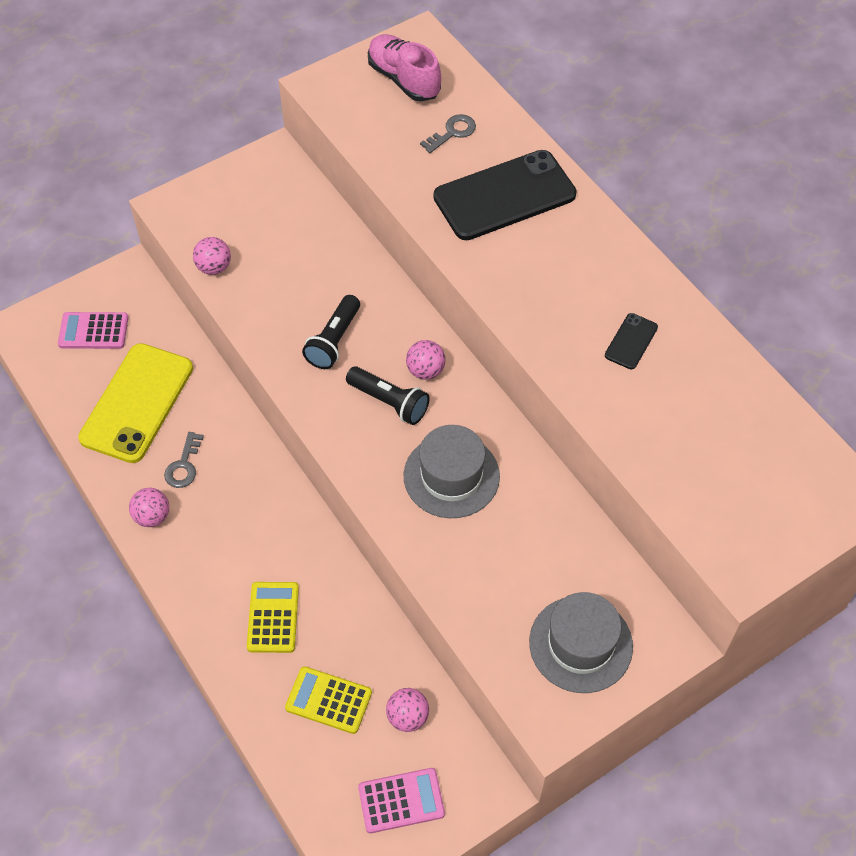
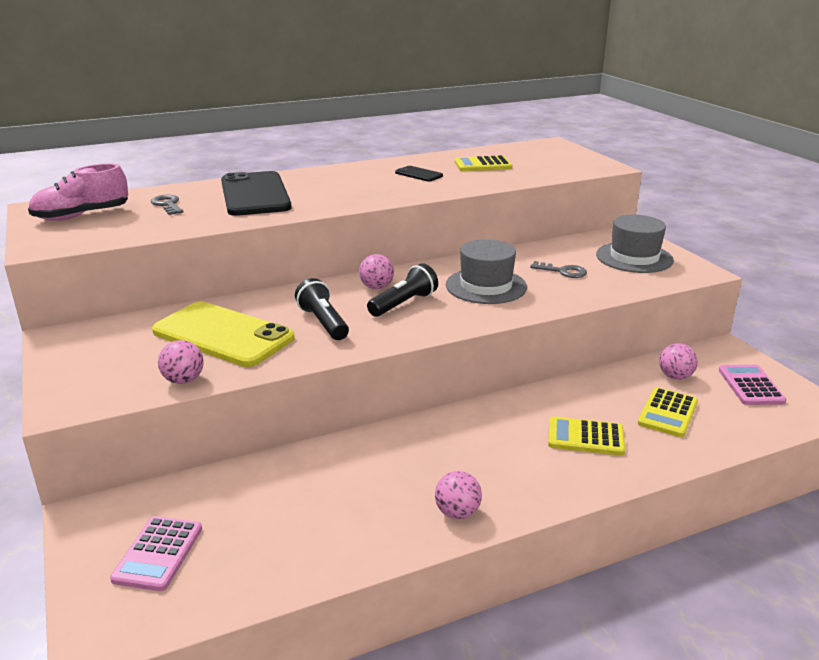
camera: 80 degrees left, 30 degrees down
(137, 403) = (293, 518): yellow phone -> yellow phone (223, 335)
(184, 465) = (395, 485): grey key -> grey key (563, 271)
(334, 341) = (323, 323): black flashlight -> black flashlight turned 150 degrees counterclockwise
(698, 411) = (483, 165): none -> yellow calculator

